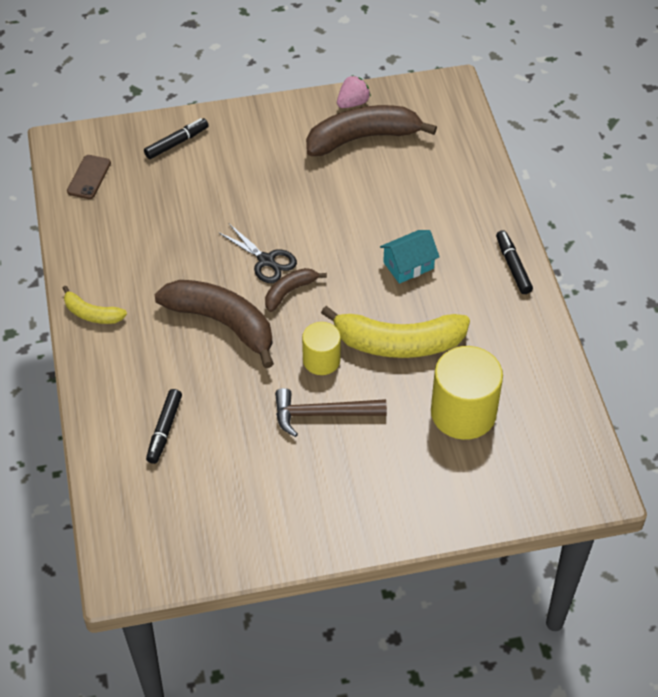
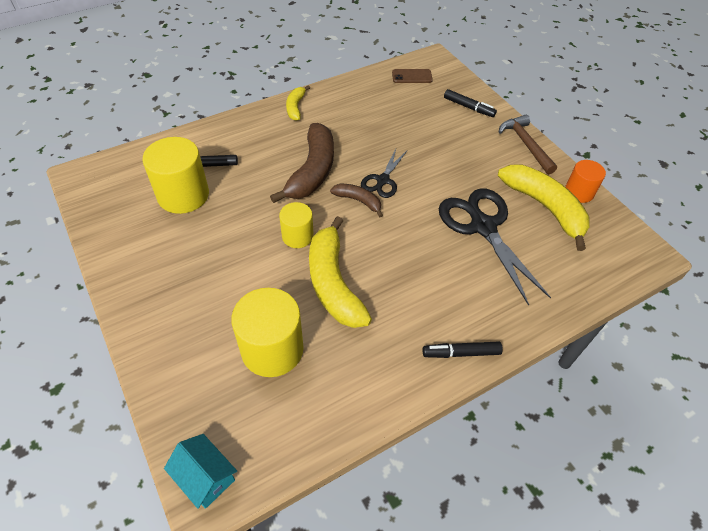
camera: 70 degrees right, 0 degrees up
(209, 462) = (183, 195): none -> yellow cylinder
(322, 414) = (244, 249): brown hammer -> brown hammer (525, 144)
(353, 103) = (579, 192): pink strawberry -> orange cylinder
(363, 138) = (544, 207): brown banana -> yellow banana
(368, 197) = (482, 226): none -> black scissors
(408, 265) = (422, 270): turquoise house -> turquoise house (205, 477)
(513, 266) = (461, 353): black marker -> black marker turned 150 degrees counterclockwise

